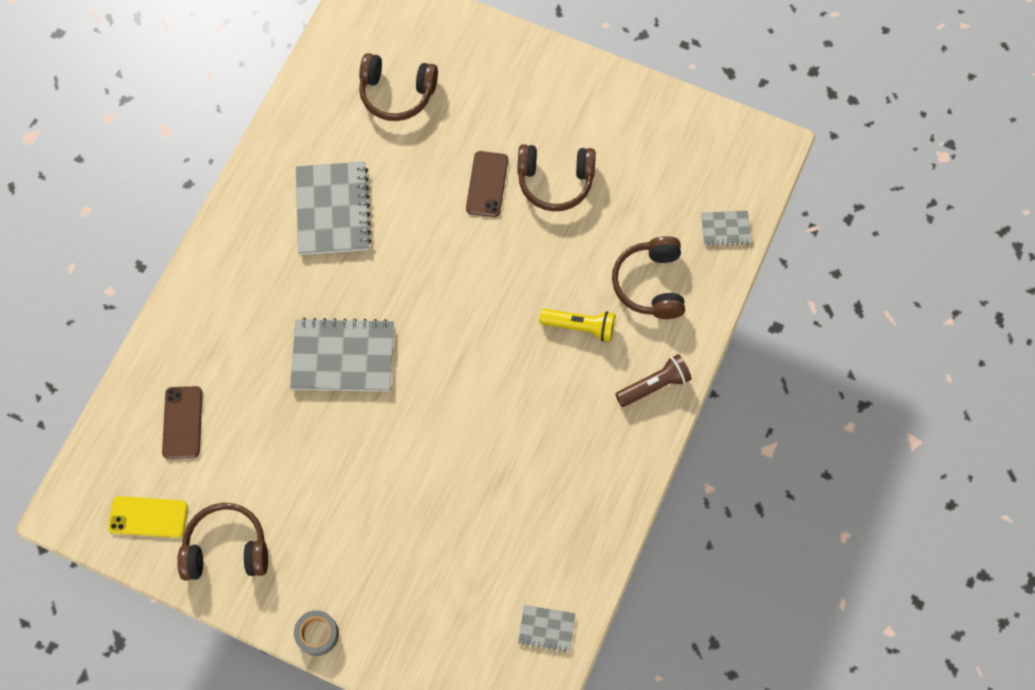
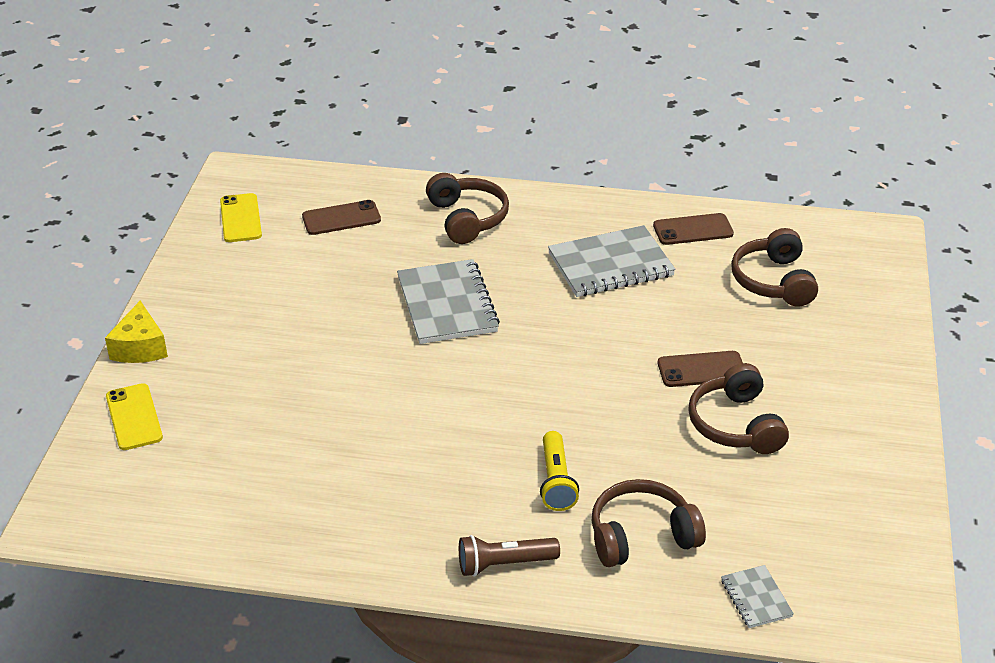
camera: 75 degrees right, 30 degrees down
(226, 548) = (219, 271): brown headphones -> brown headphones (467, 219)
(307, 130) = (693, 230): none -> brown phone
(317, 634) = (140, 347): grey tape -> yellow cheese
(411, 648) = (134, 417): none -> yellow phone
(546, 629) = (170, 521): grey notebook -> none
(654, 385) = (504, 564): brown flashlight -> brown flashlight turned 120 degrees clockwise

